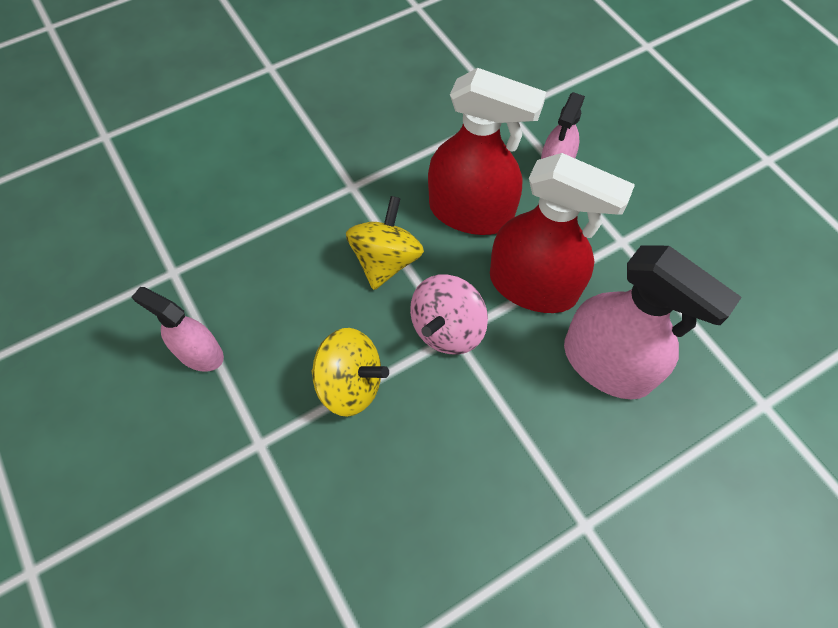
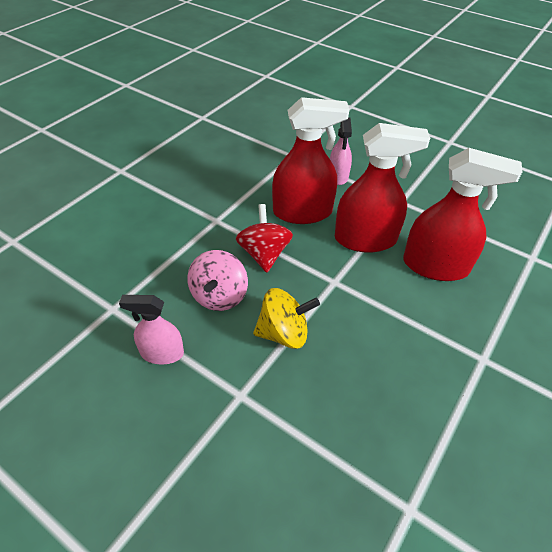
camera: 25 degrees left, 15 degrees down
(386, 260) = (264, 254): yellow spinning top -> red spinning top
(447, 328) = (328, 279): pink spinning top -> pink spinning top (219, 296)
(607, 364) = (435, 266): pink spray bottle -> red spray bottle

